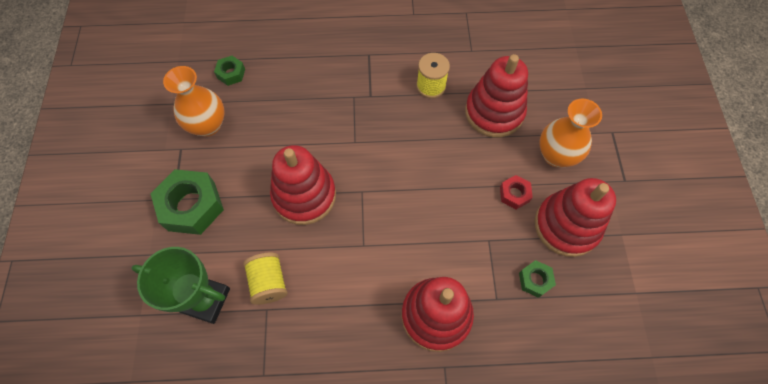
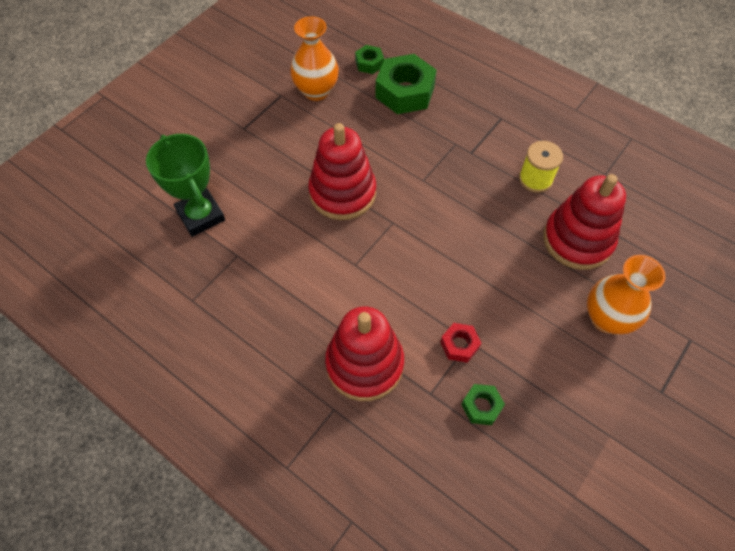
camera: 40 degrees right, 5 degrees down
(192, 206) = (251, 142): green nut -> green nut (405, 92)
(269, 282) = (256, 237): yellow spool -> none
(514, 194) = (530, 322): red nut -> red nut (459, 345)
(566, 226) = (558, 385): red stacking toy -> none

